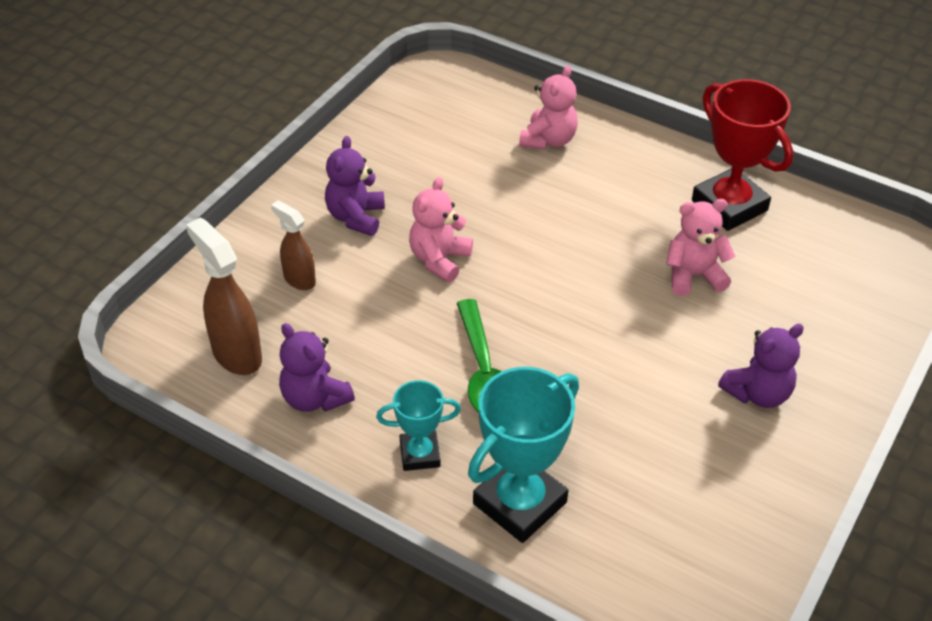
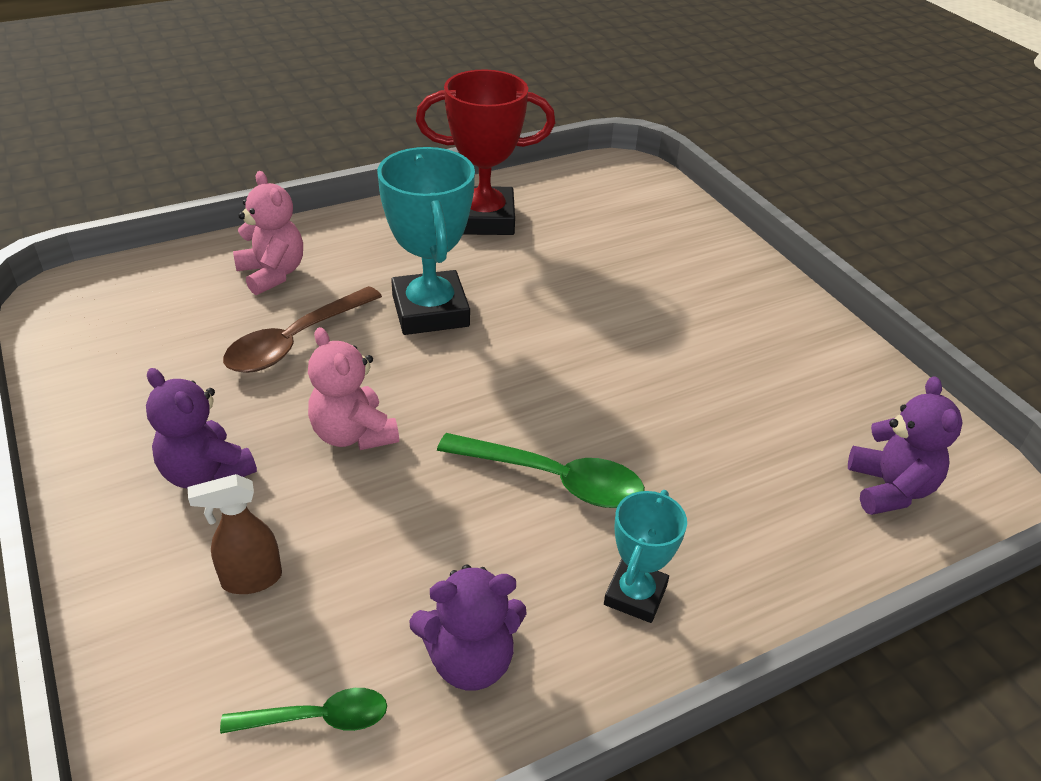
camera: 60 degrees left, 5 degrees down
(236, 354) = (317, 718): brown spray bottle -> green spoon
(495, 188) = (295, 341): none -> brown spoon
(520, 503) = (758, 540): turquoise trophy -> turquoise trophy (430, 311)
(693, 276) = (549, 279): pink teddy bear -> none
(758, 393) = (719, 314): purple teddy bear -> purple teddy bear (890, 489)

